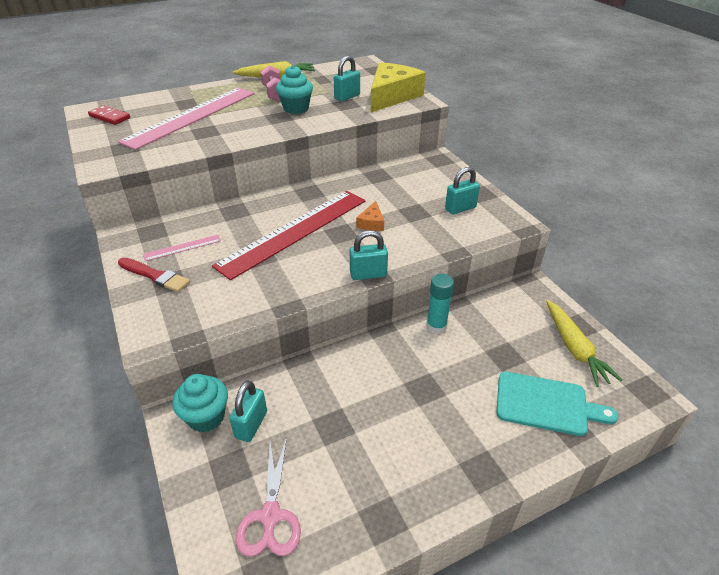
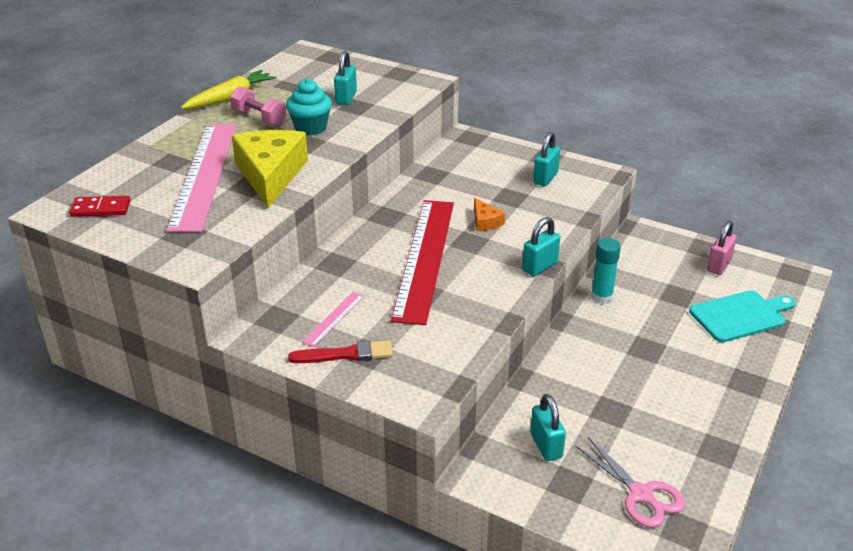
camera: 35 degrees left, 5 degrees down
(206, 417) = (500, 461): turquoise cupcake -> none
(392, 96) = (391, 83): yellow cheese -> yellow cheese (270, 175)
(574, 348) = (718, 265): yellow carrot -> pink padlock

